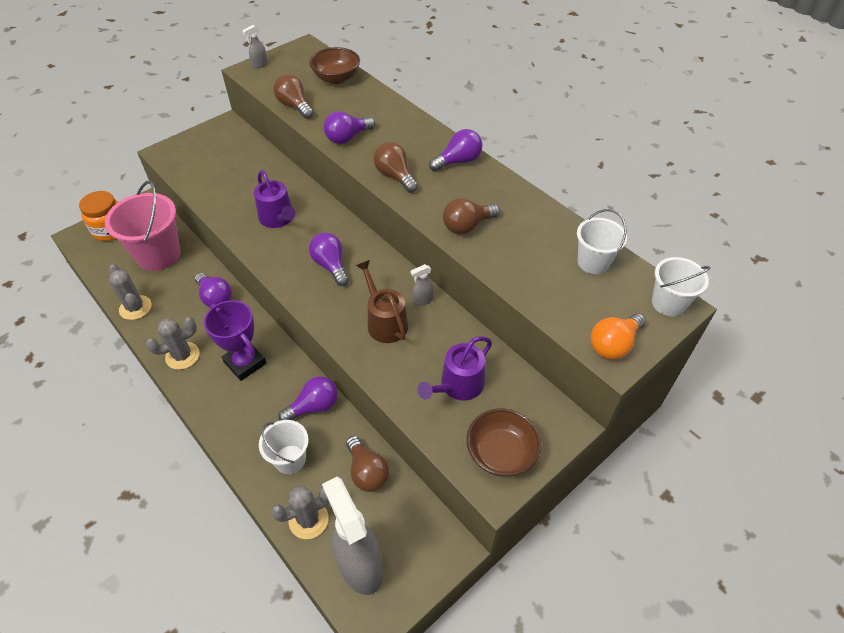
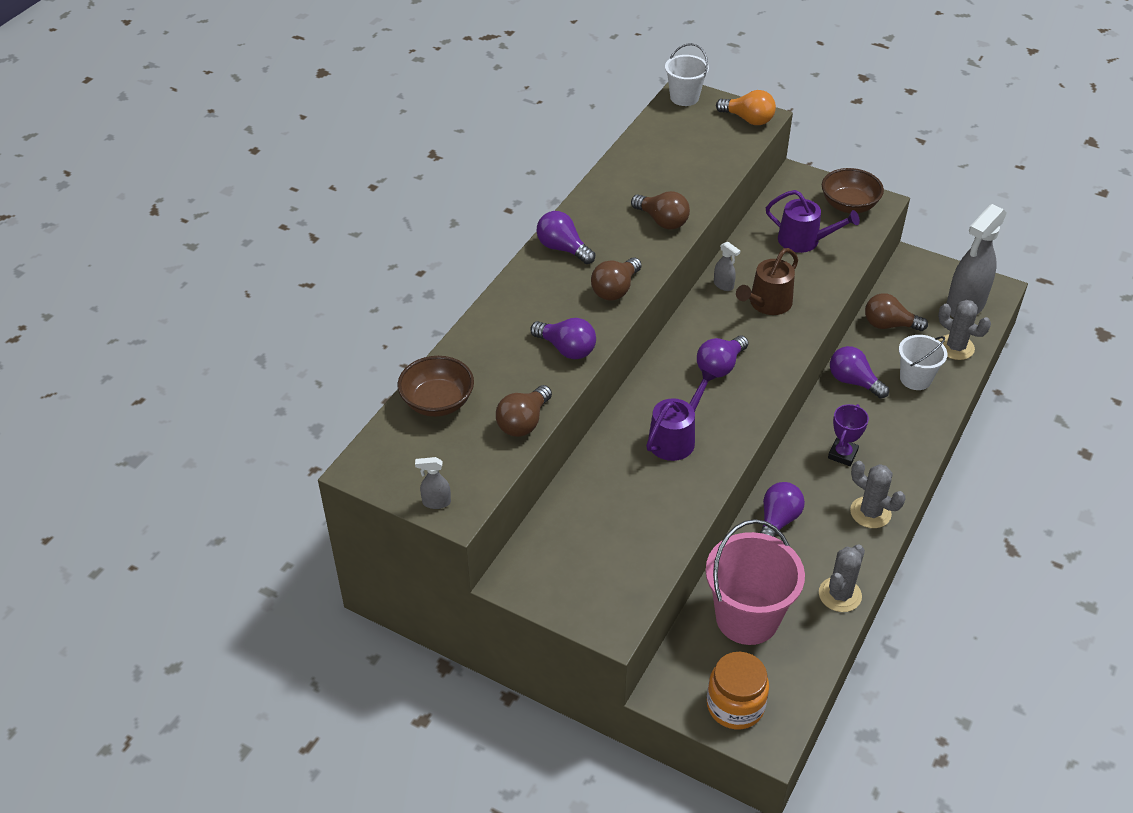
camera: 110 degrees left, 5 degrees down
(245, 363) = (842, 454): purple trophy -> purple trophy, size x0.66
(259, 65) = (436, 502): grey spray bottle -> grey spray bottle turned 150 degrees clockwise
(367, 472) = (889, 325): brown light bulb -> brown light bulb turned 120 degrees counterclockwise
(593, 262) = (662, 140): white bucket -> none

